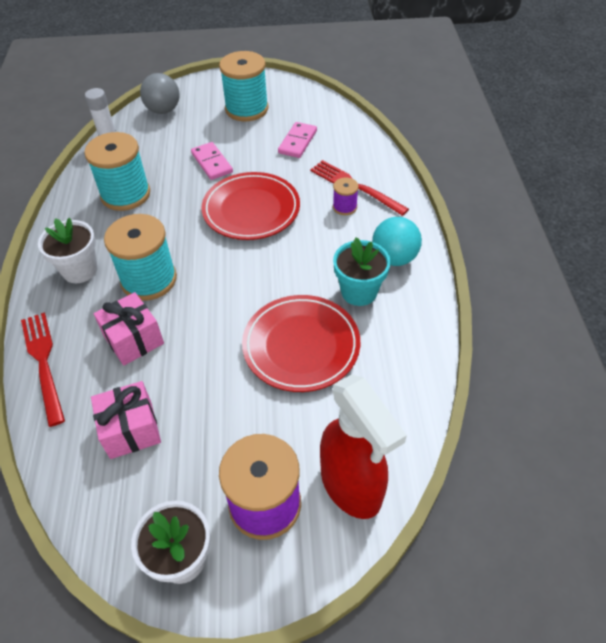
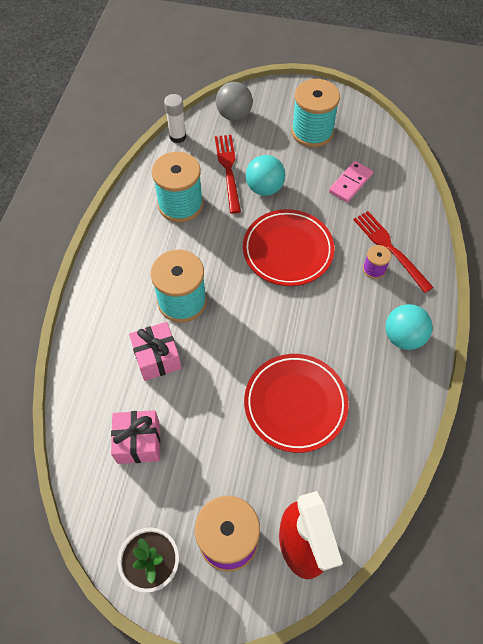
camera: 15 degrees right, 10 degrees up
(43, 362) = (81, 359): red fork -> red fork (228, 169)
(80, 270) = (126, 276): white flower pot -> none
(211, 163) = (264, 188): pink domino -> turquoise ball
(359, 292) = (361, 363): turquoise flower pot -> none

